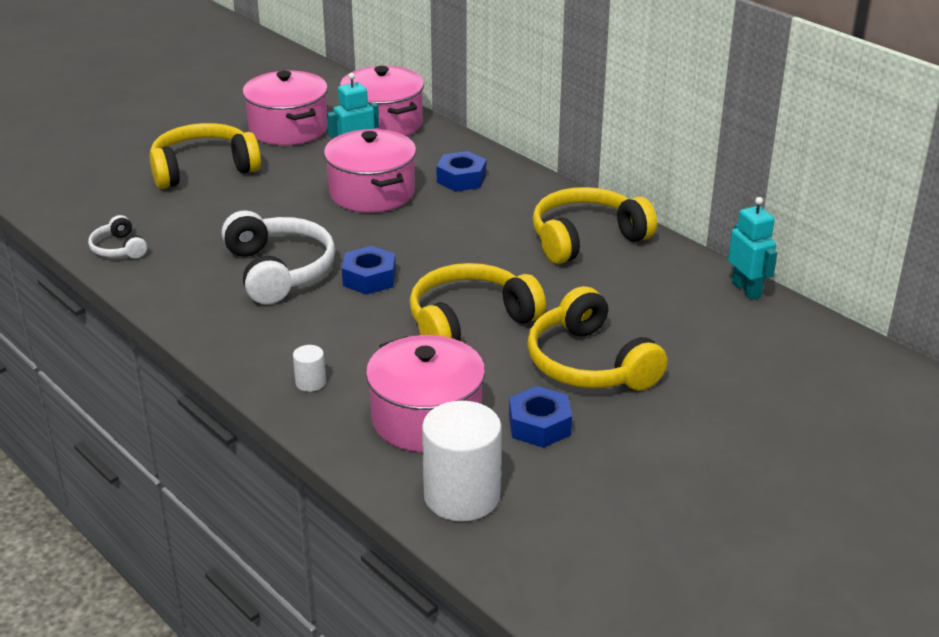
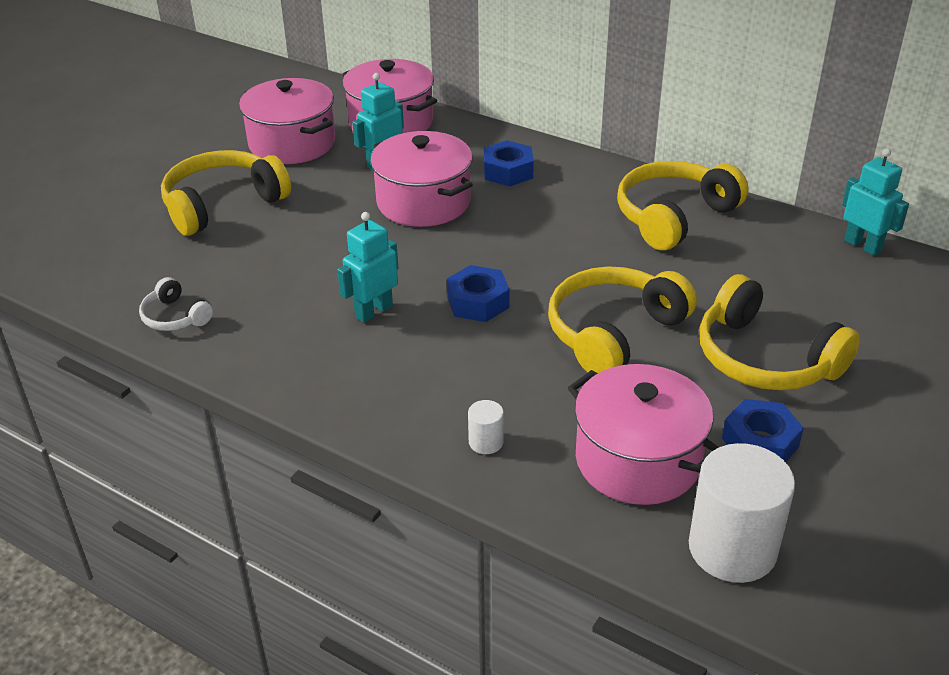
camera: 15 degrees left, 5 degrees up
(278, 271) = (373, 311): white headphones -> turquoise robot

